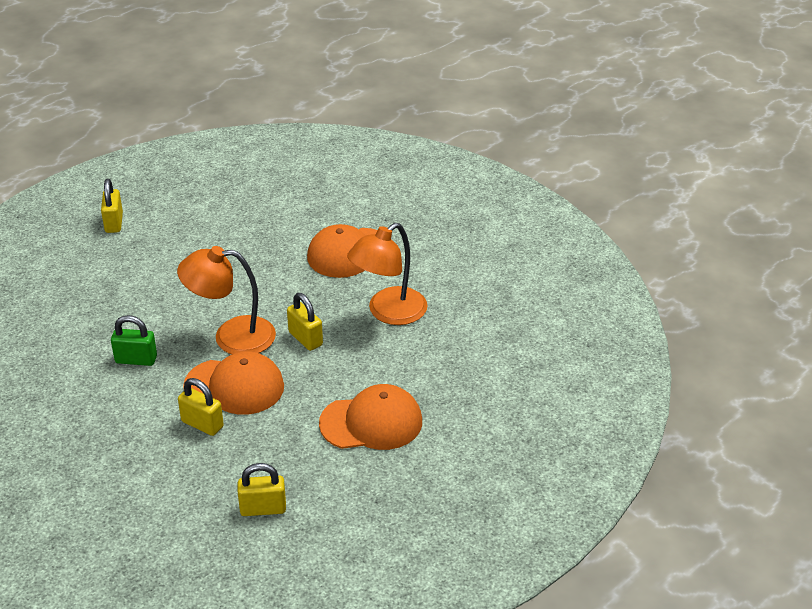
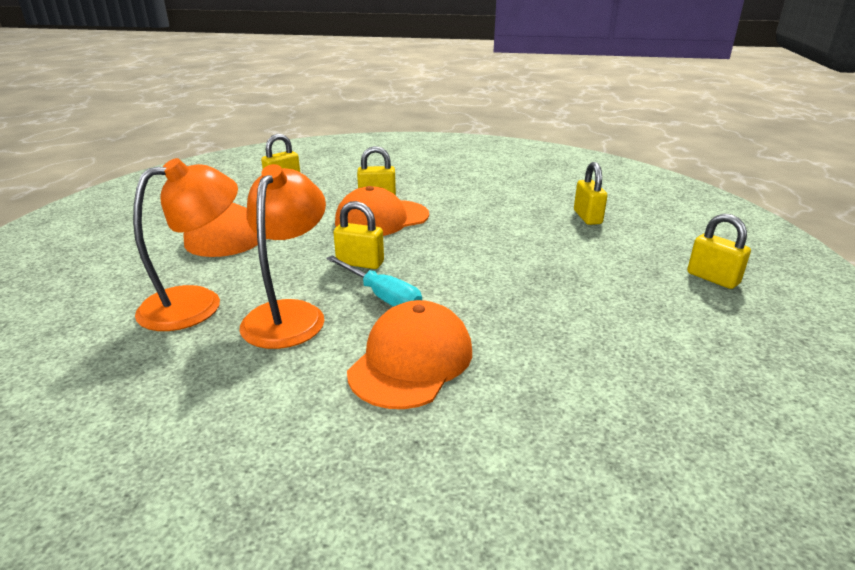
camera: 145 degrees right, 10 degrees down
(79, 307) = (587, 217): none -> yellow padlock
(136, 360) = (482, 208): green padlock -> none
(231, 336) = (431, 242): orange lamp -> orange lamp (197, 303)
(321, 301) = (382, 296): none -> turquoise screwdriver

